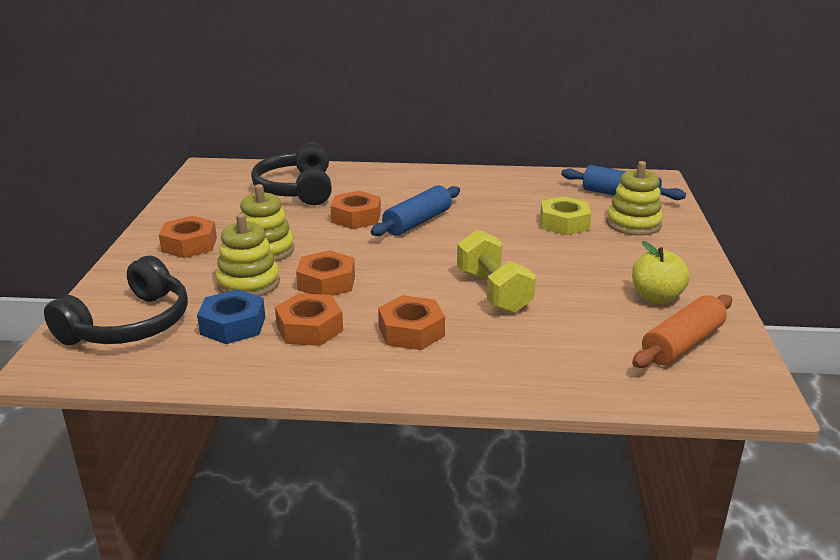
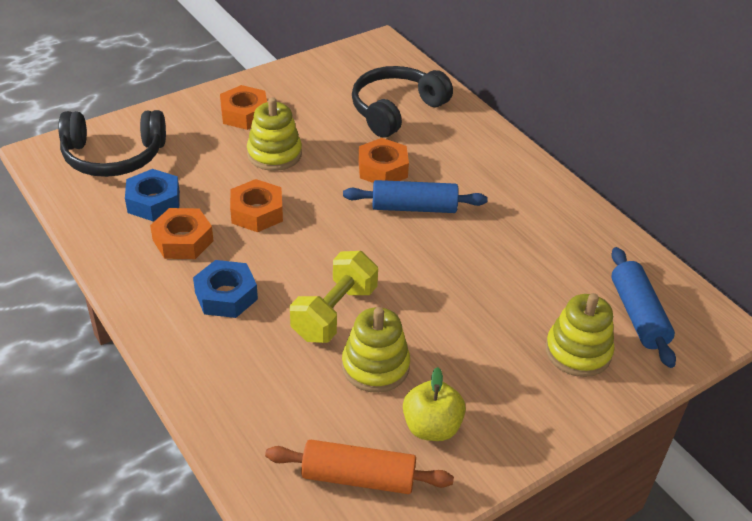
camera: 50 degrees right, 15 degrees up
(248, 283) = (217, 175): yellow stacking toy -> yellow stacking toy (375, 366)
(411, 331) = (226, 295): orange nut -> blue nut
(564, 223) = (520, 301): yellow nut -> none

